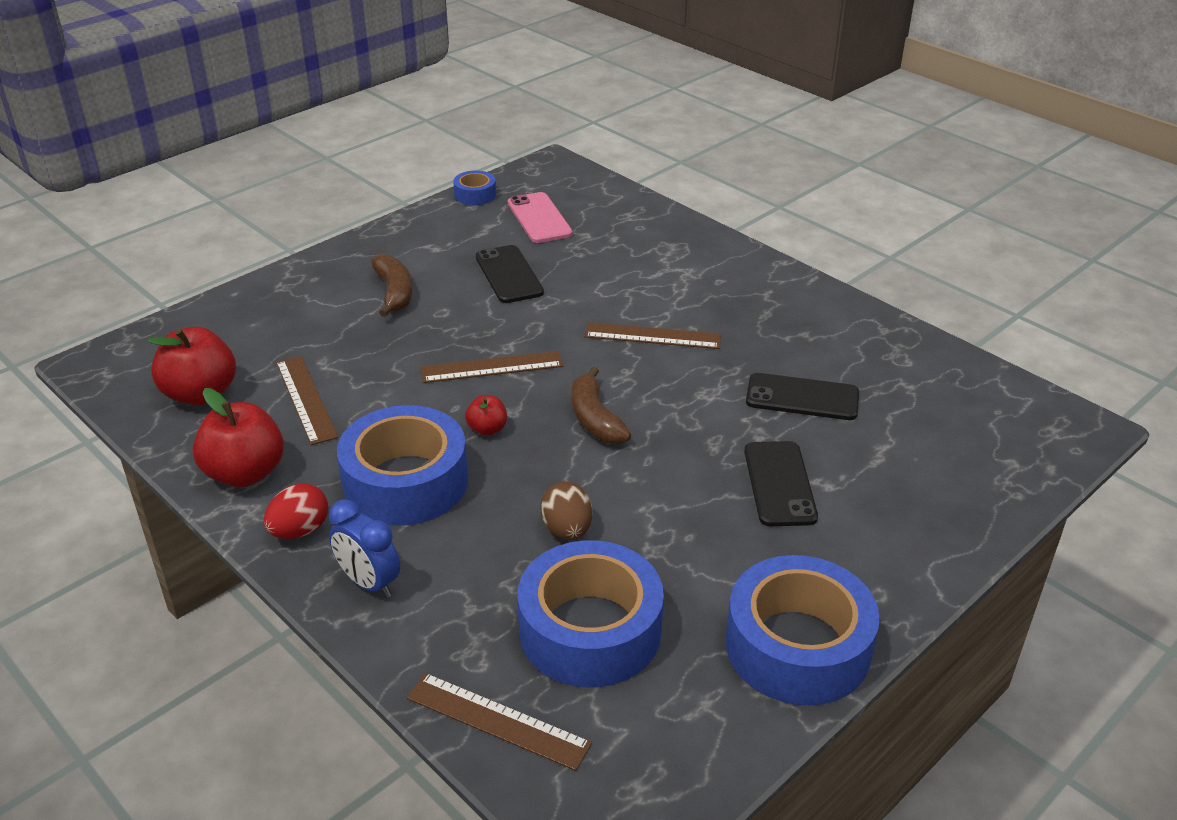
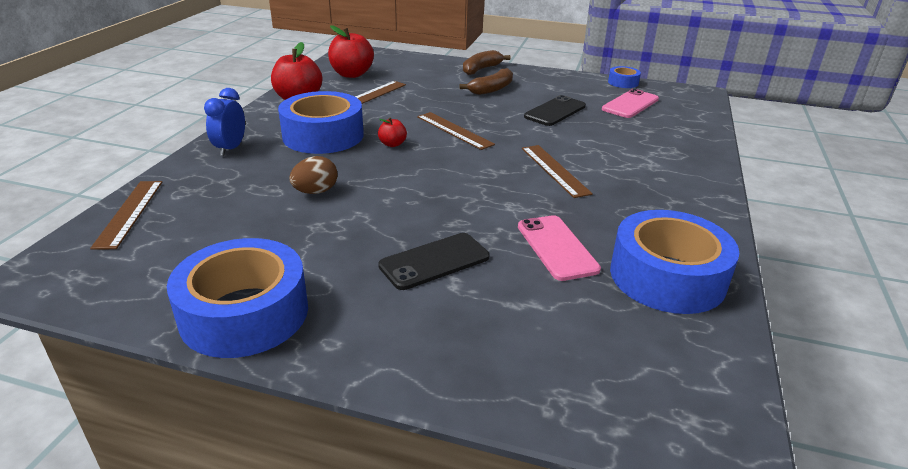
camera: 60 degrees right, 5 degrees down
(299, 530) = (262, 122): red egg -> none
(590, 630) = (222, 223): blue tape -> blue tape (667, 276)
(595, 419) = (438, 173): brown banana -> brown banana (481, 69)
(802, 398) = (556, 247): black phone -> pink phone

